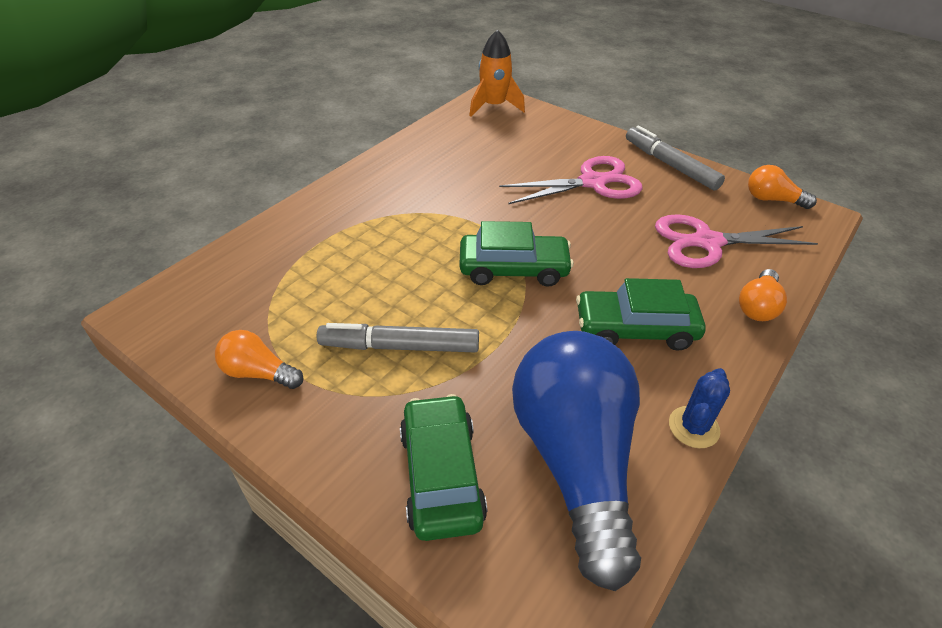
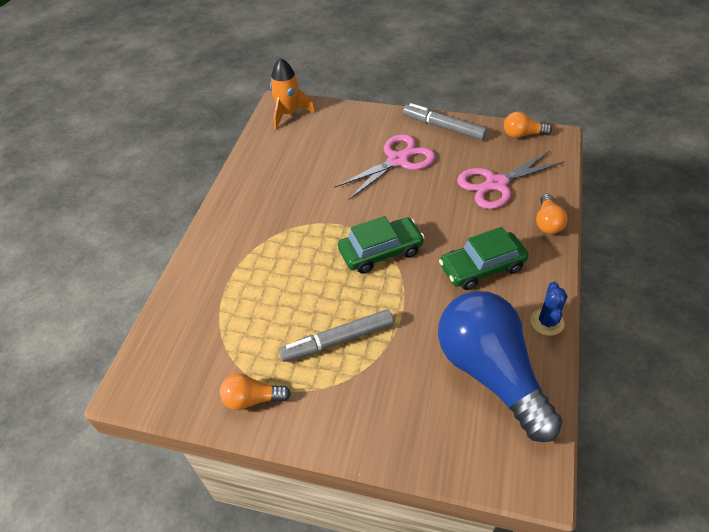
camera: 20 degrees left, 5 degrees up
(441, 475) = (416, 416): green car -> none

